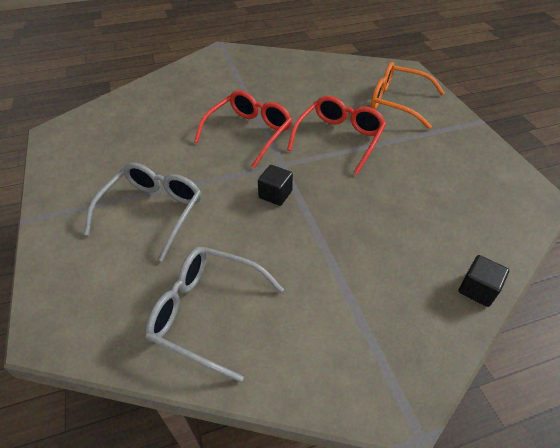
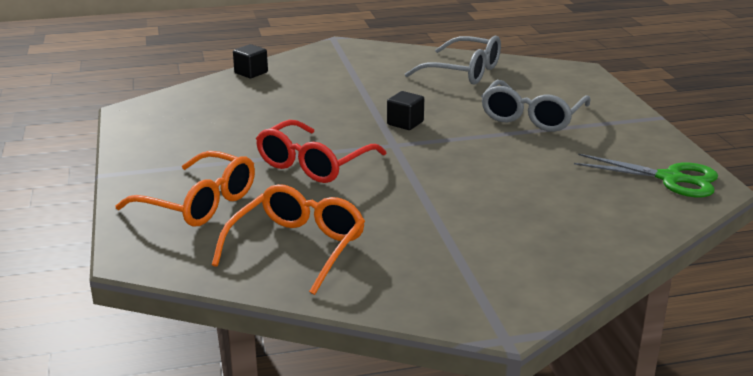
camera: 175 degrees left, 20 degrees down
(79, 138) = (670, 178): none -> green scissors
(248, 133) = (436, 174): red glasses -> none
(325, 77) = (296, 248): none -> orange glasses

